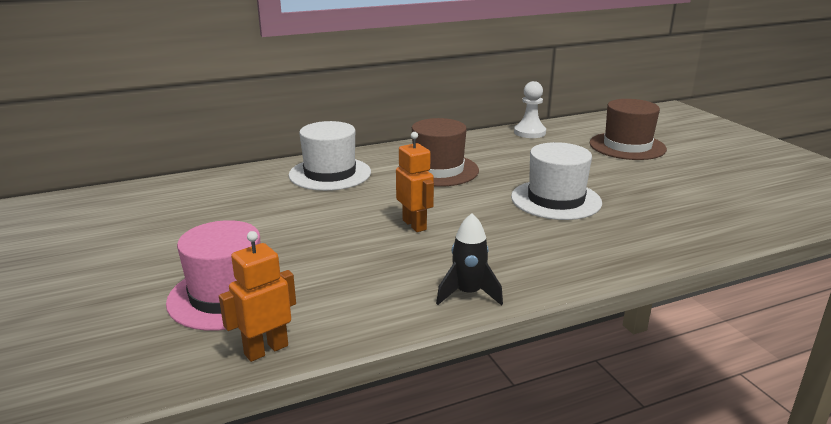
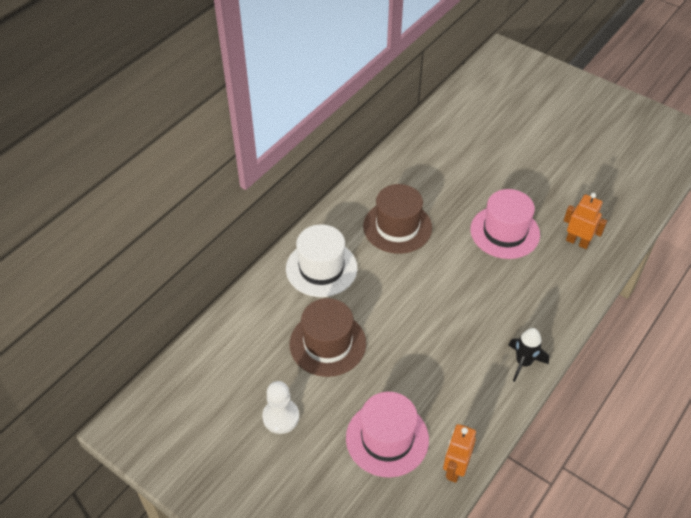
camera: 30 degrees left, 25 degrees up
(415, 225) = (437, 306): orange robot -> orange robot (577, 242)
(529, 132) = (423, 138): white pawn -> white pawn (281, 417)
(556, 200) = (505, 232): white hat -> pink hat
(627, 146) = (506, 132): brown hat -> brown hat (327, 343)

